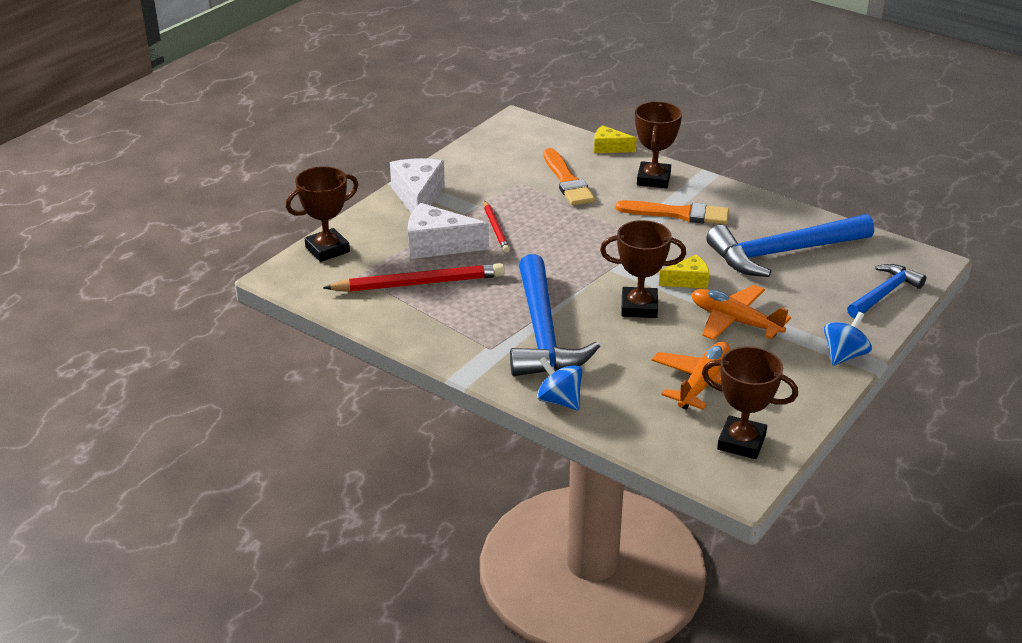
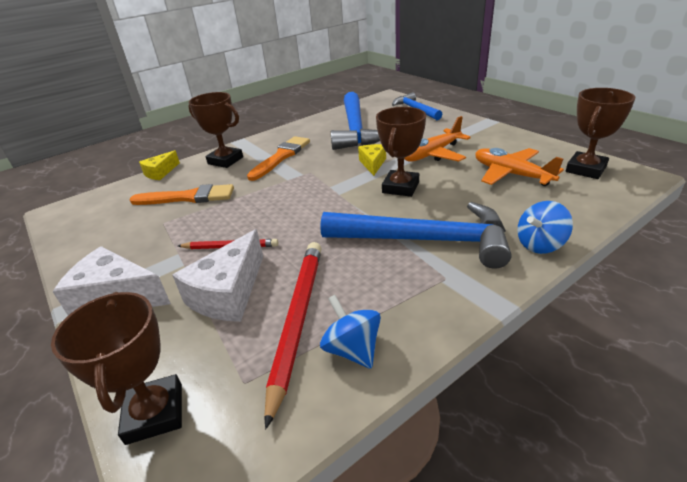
camera: 70 degrees left, 0 degrees up
(844, 355) = (479, 127): blue spinning top -> blue spinning top (352, 349)

